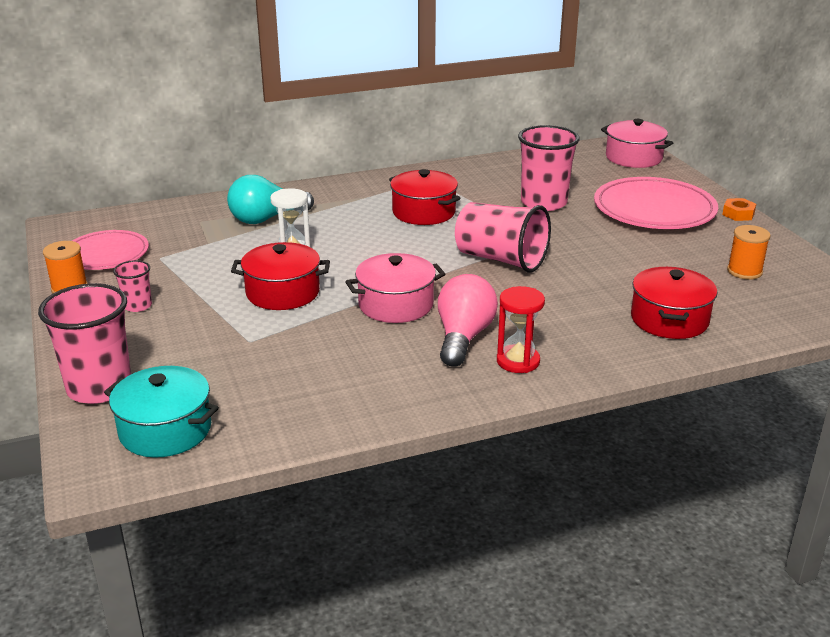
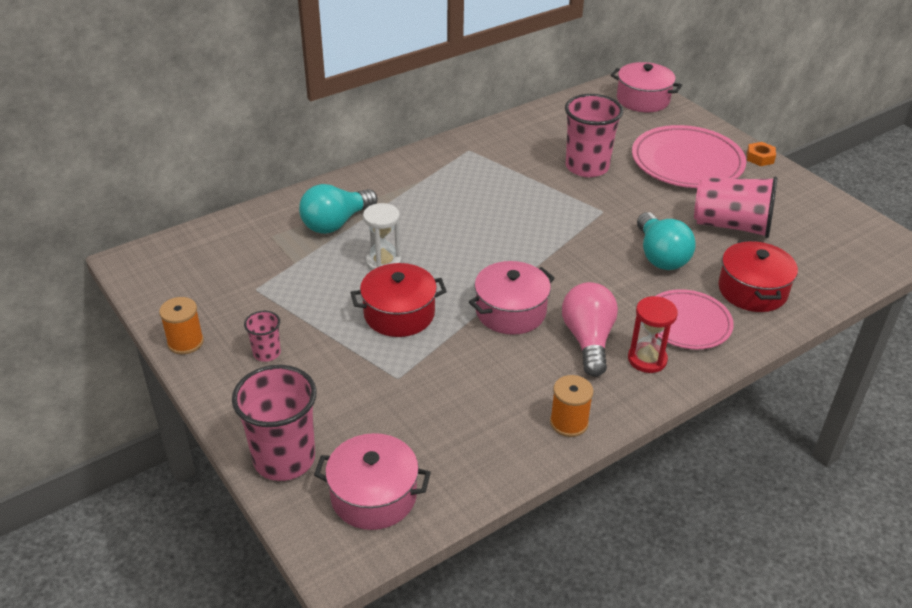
camera: 15 degrees left, 10 degrees up
(106, 254) = (198, 293): pink plate -> pink plate (687, 323)
(165, 430) = (373, 496): turquoise pot -> pink pot
(424, 212) = (483, 194): red pot -> none
(501, 259) = (579, 242): pink cup -> pink cup (731, 225)
(581, 280) = (660, 256): none -> turquoise light bulb
(744, 271) = (791, 225): orange spool -> orange spool (569, 422)

